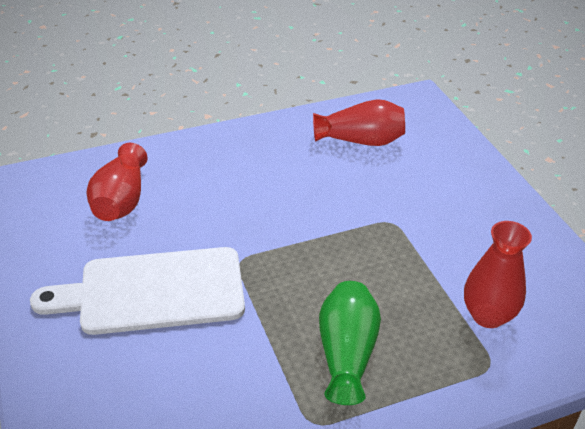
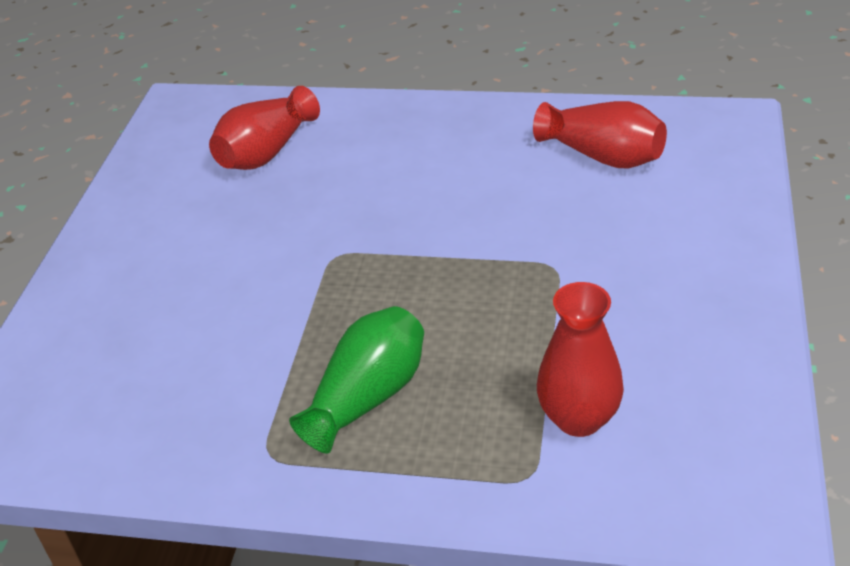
camera: 35 degrees right, 0 degrees up
(153, 291) = (221, 258): white cutting board -> none

